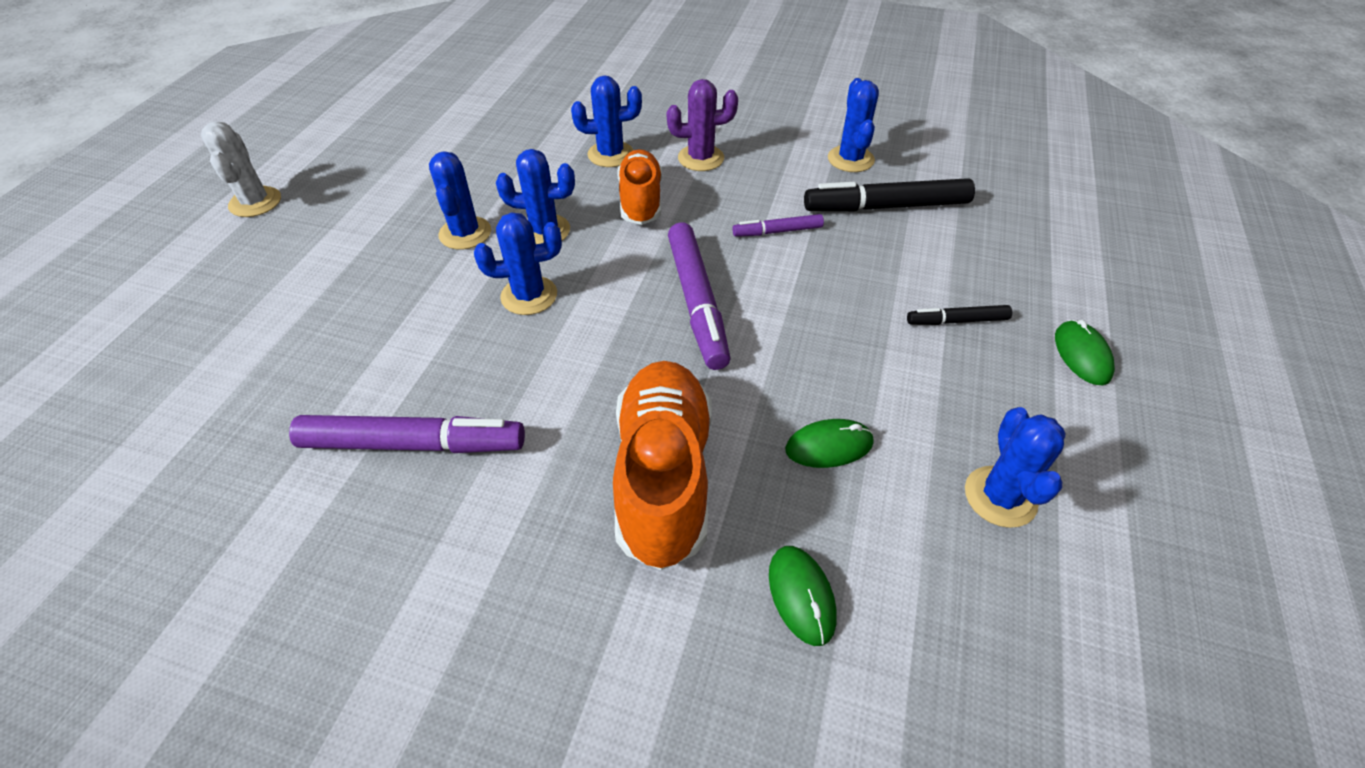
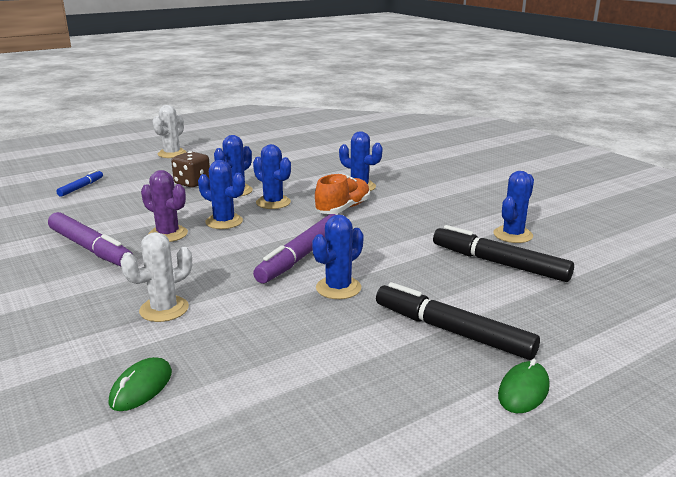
camera: 40 degrees right, 25 degrees down
(203, 341) = (81, 187): none -> blue marker
(379, 247) = (192, 183): none -> brown dice
(663, 476) = (164, 309): orange shoe -> white cactus
(701, 158) = (410, 204): purple cactus -> purple cactus (168, 234)
(777, 231) = (401, 247): purple marker -> none
(829, 446) = (265, 342): green mouse -> none
(957, 321) = (452, 331): black marker -> black marker, size x1.89
(1000, 497) = (327, 419): blue cactus -> blue cactus (338, 288)

